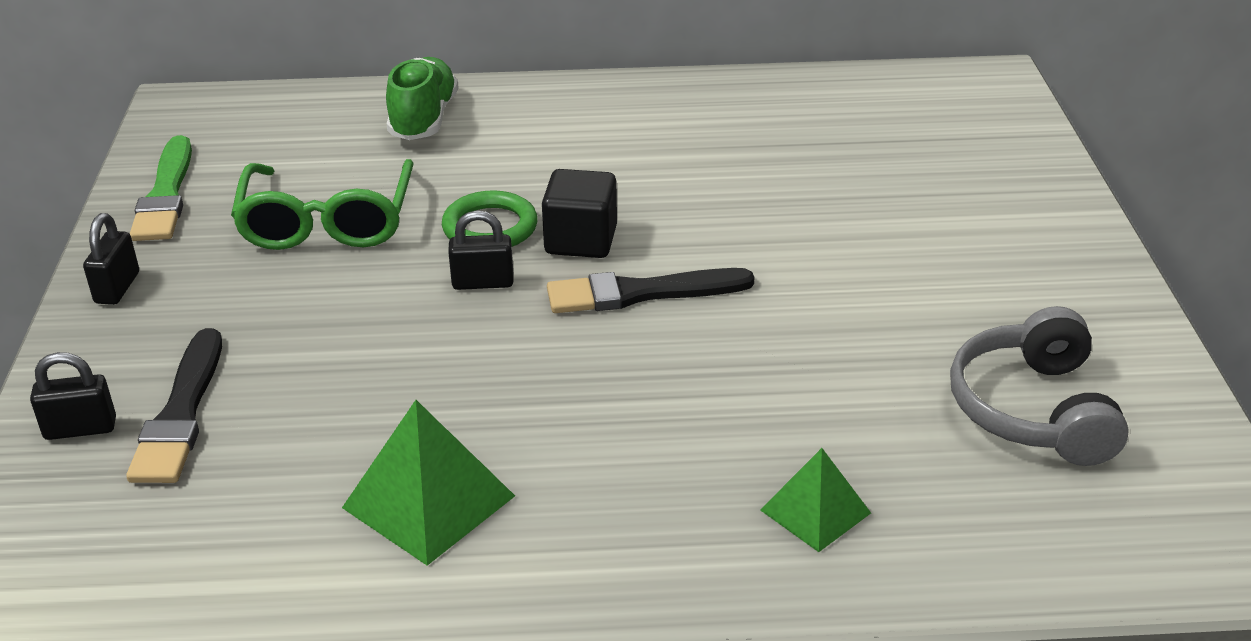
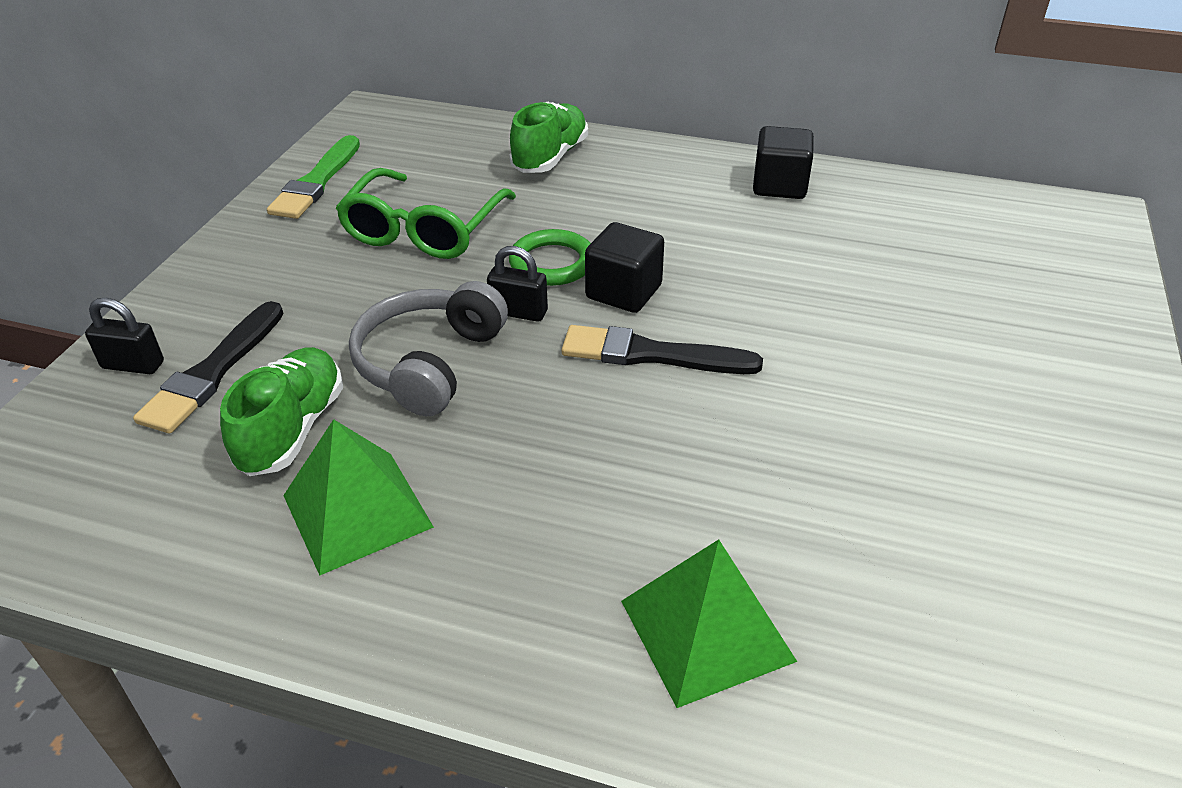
camera: 20 degrees right, 5 degrees up
(117, 288) = (234, 251): black padlock -> none
(310, 446) = (292, 429): none -> green shoe
(683, 105) = (779, 186): none -> black cube
(815, 511) = (706, 630): green pyramid -> green pyramid, size x1.57
(1033, 410) = (992, 581): grey headphones -> grey headphones (429, 363)

